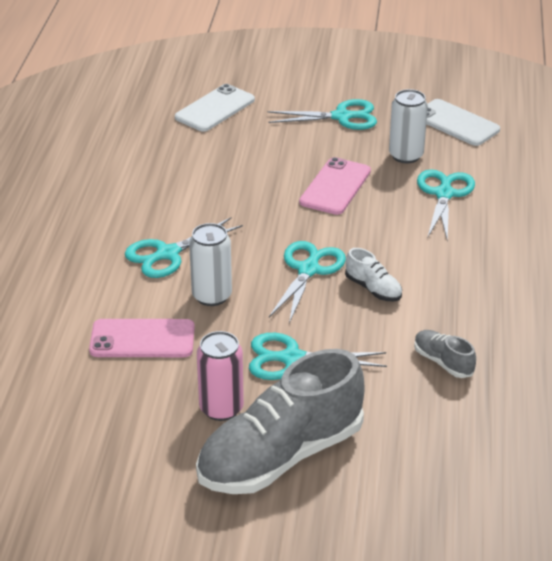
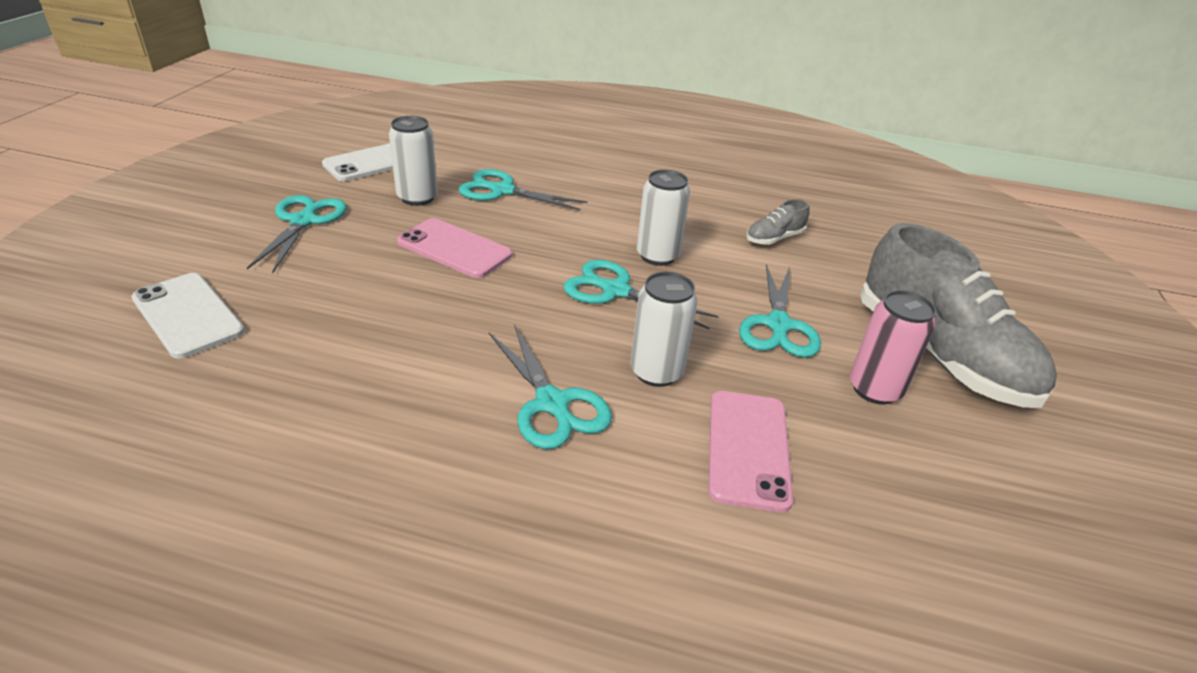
camera: 85 degrees left, 0 degrees up
(373, 289) = (657, 256): white shoe -> white can

